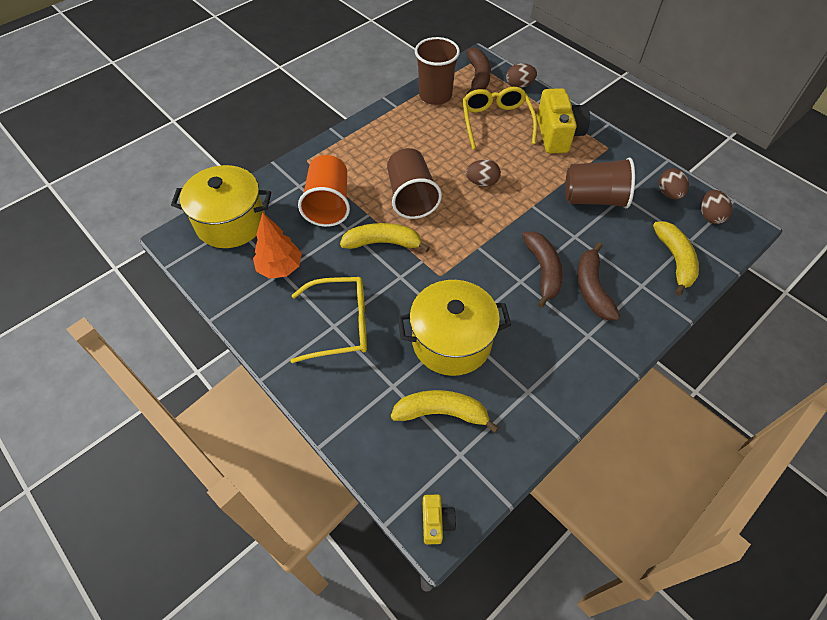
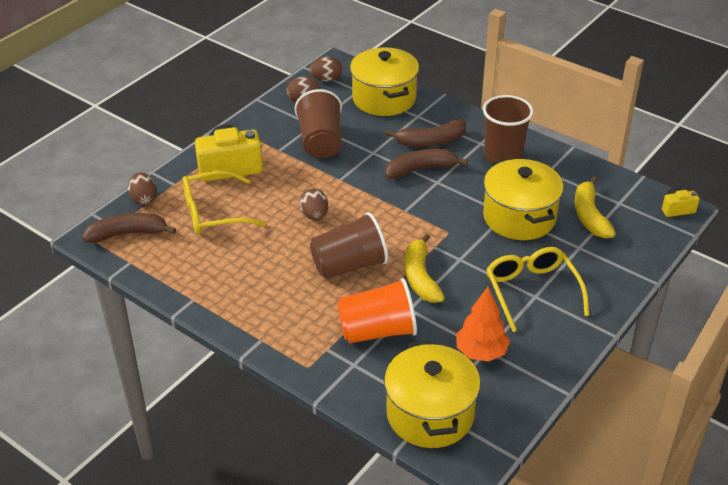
camera: 100 degrees left, 15 degrees down
(435, 95) = (168, 267): brown cup -> brown cup (503, 156)
(675, 260) = (384, 98): yellow banana -> yellow pot

